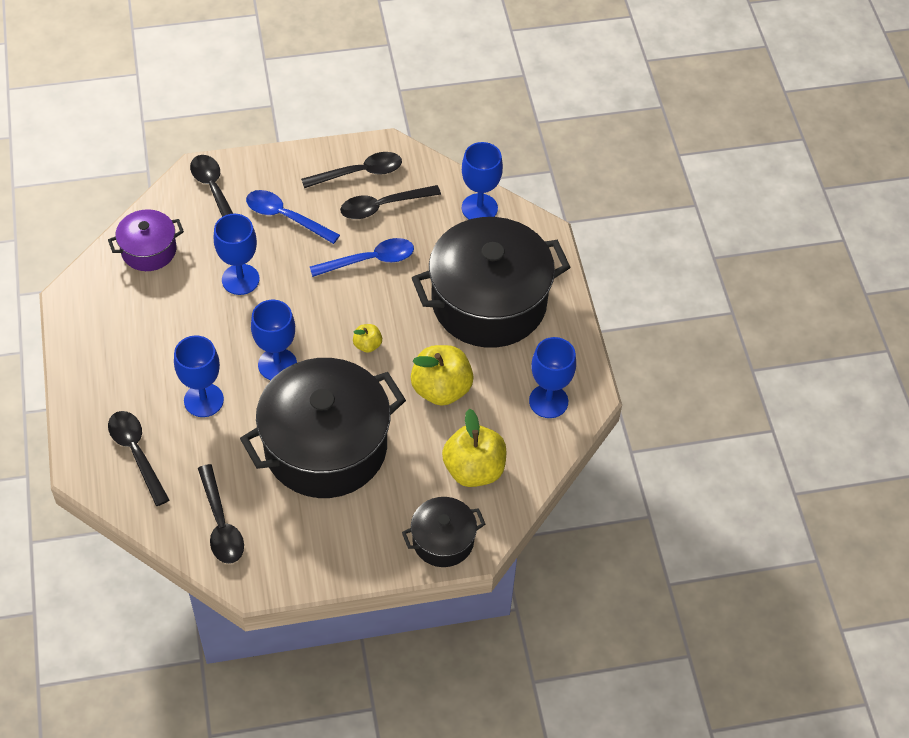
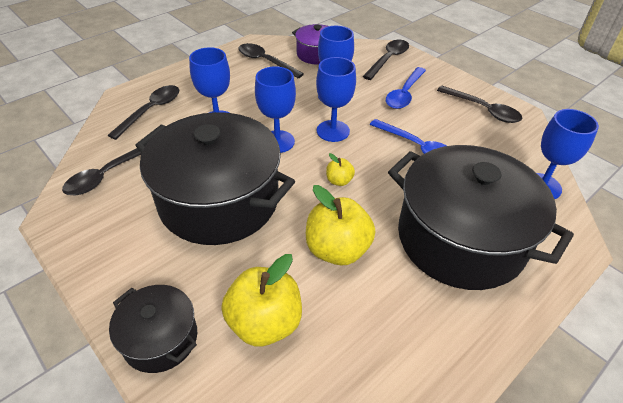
camera: 60 degrees right, 10 degrees down
(286, 217) = (404, 94): blue spoon -> blue spoon turned 150 degrees counterclockwise
(383, 206) = (471, 133): black spoon -> black spoon (265, 62)
(548, 401) = (399, 350): blue goblet -> blue goblet (333, 131)

